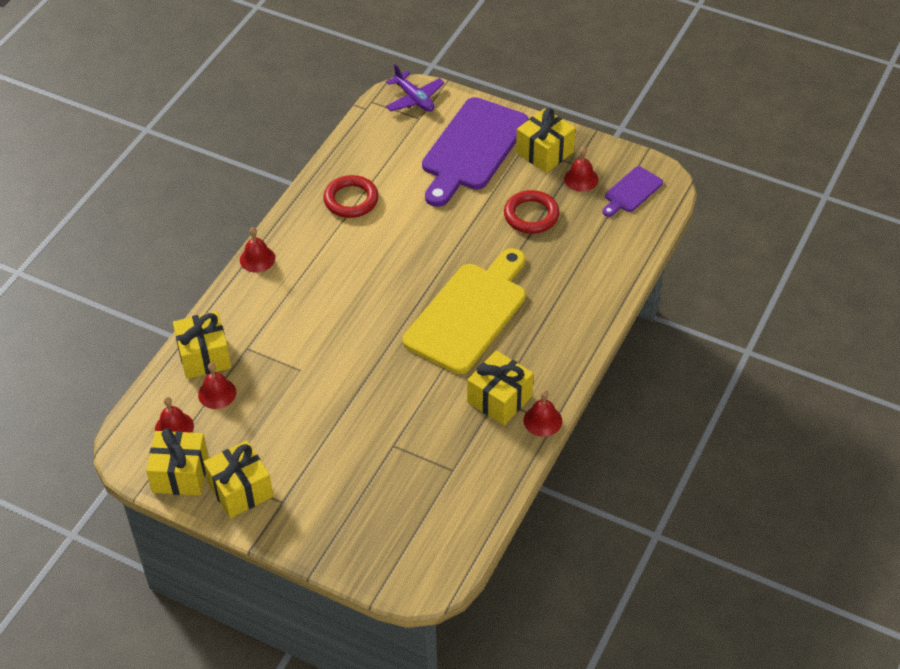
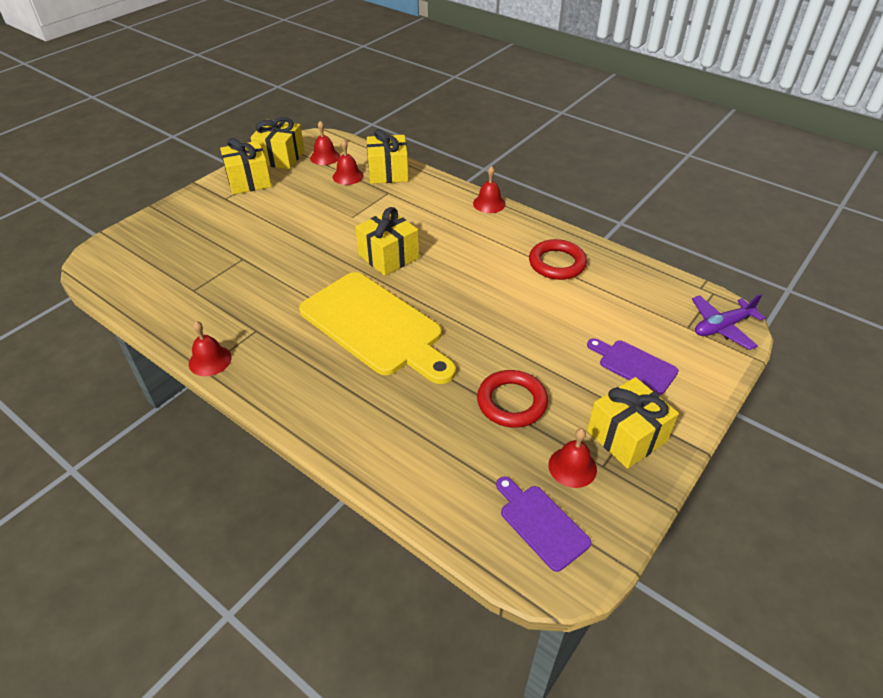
camera: 100 degrees right, 5 degrees down
(472, 148) = (634, 365): purple cutting board -> purple cutting board, size x0.48
(499, 399) = (254, 333): yellow gift -> yellow gift (388, 256)

